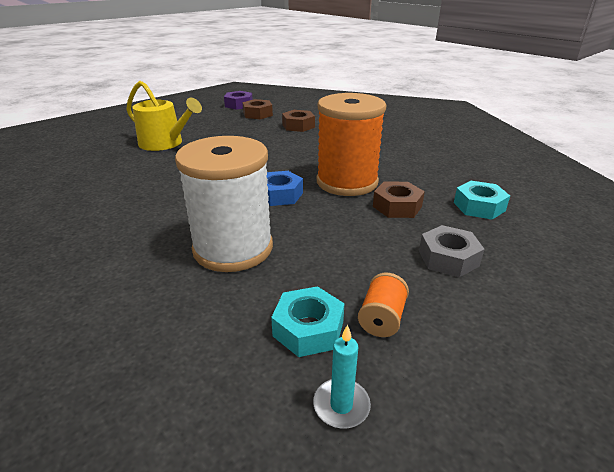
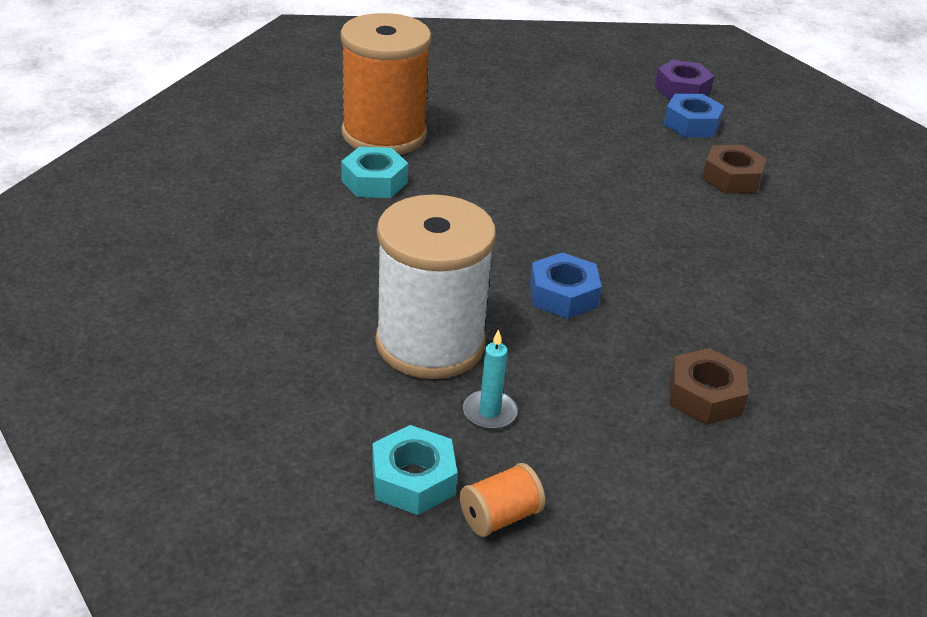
camera: 35 degrees right, 5 degrees up
(165, 143) = (497, 131): yellow watering can -> none
(257, 114) = (691, 124): brown nut -> blue nut
(341, 405) = (367, 563): turquoise candle -> turquoise candle (489, 412)
(347, 182) = (681, 320): orange spool -> orange spool (384, 134)
(448, 258) = (674, 502): grey nut -> none
(479, 206) = (833, 462): turquoise nut -> turquoise nut (374, 181)

